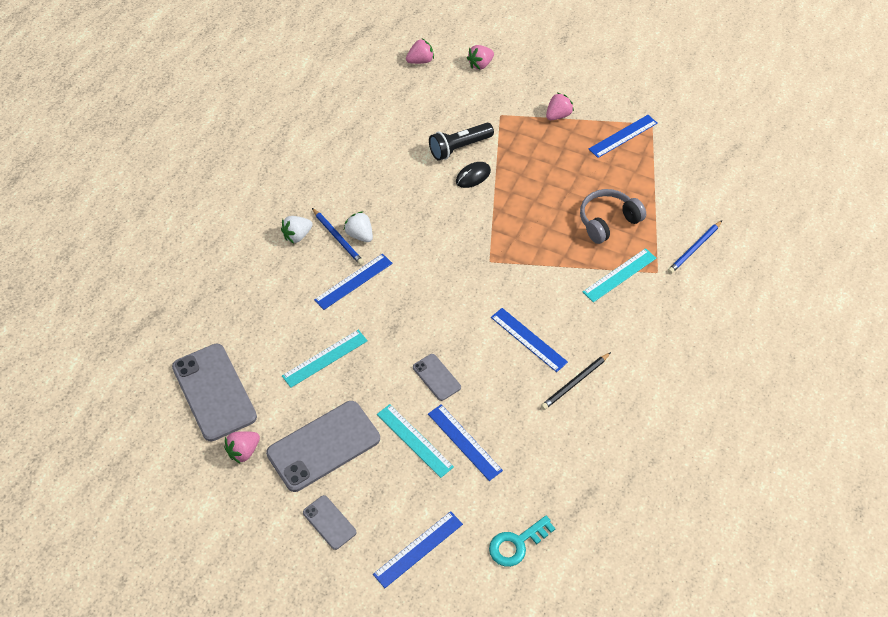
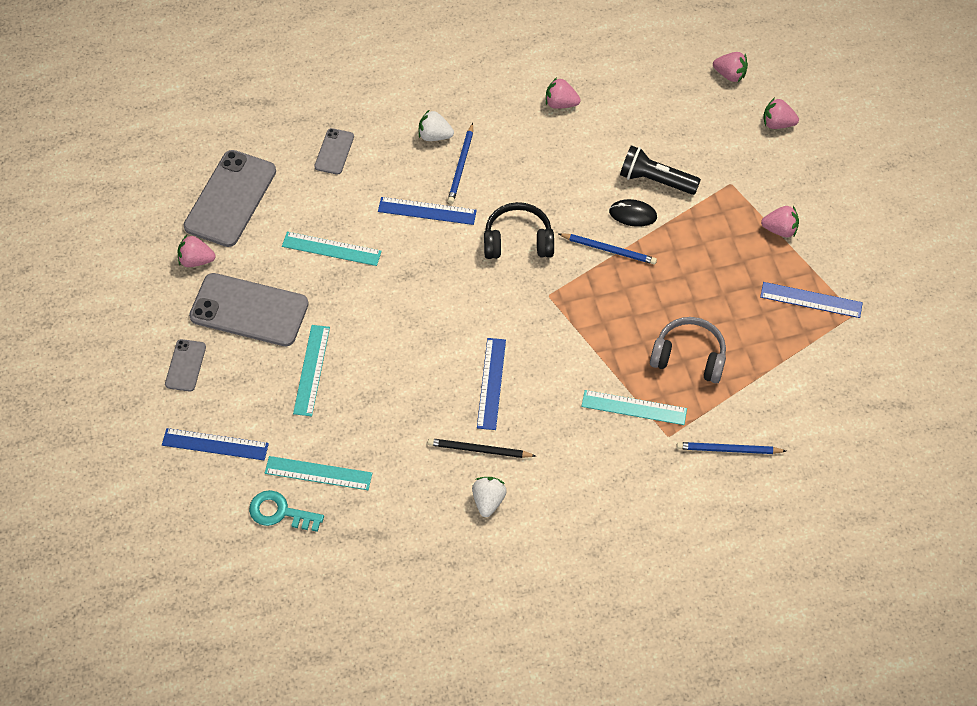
camera: 50 degrees right, 5 degrees up
(348, 153) = (560, 103): none -> pink strawberry
(360, 235) = (480, 179): white strawberry -> white strawberry (488, 501)
(430, 248) = (518, 241): none -> black headphones
(436, 377) = (387, 342): grey phone -> grey phone (334, 151)
(464, 442) = (343, 407): blue ruler -> none
(487, 206) = (609, 250): none -> blue pencil
(506, 495) = (318, 473): none -> turquoise ruler

